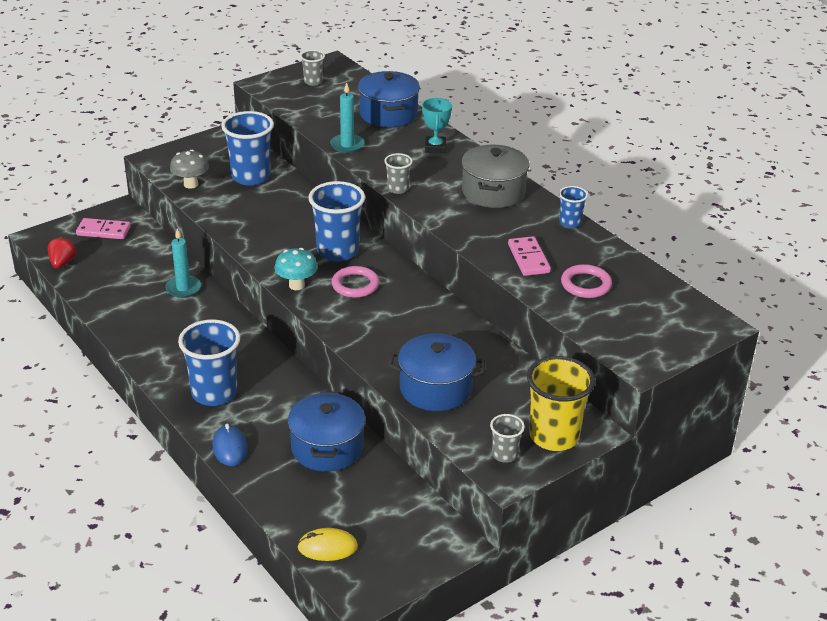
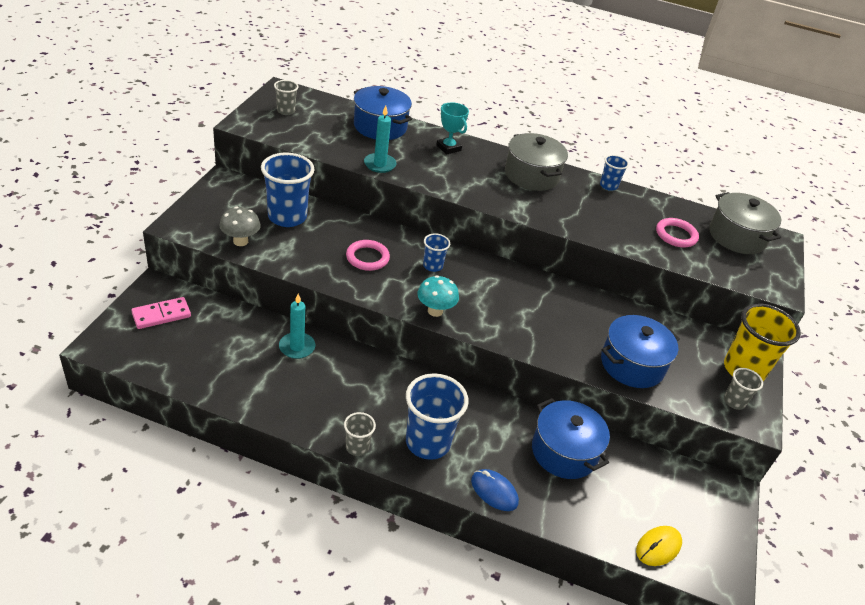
camera: 40 degrees left, 5 degrees up
(62, 263) = (152, 365): red strawberry -> none
(337, 251) = (432, 266): blue cup -> blue cup, size x0.51
(355, 285) = (478, 293): pink ring -> pink ring (367, 258)
(398, 189) = (463, 194): grey cup -> grey cup (357, 447)
(528, 258) = (618, 226): pink domino -> none
(661, 307) = (737, 237): none -> grey pot

